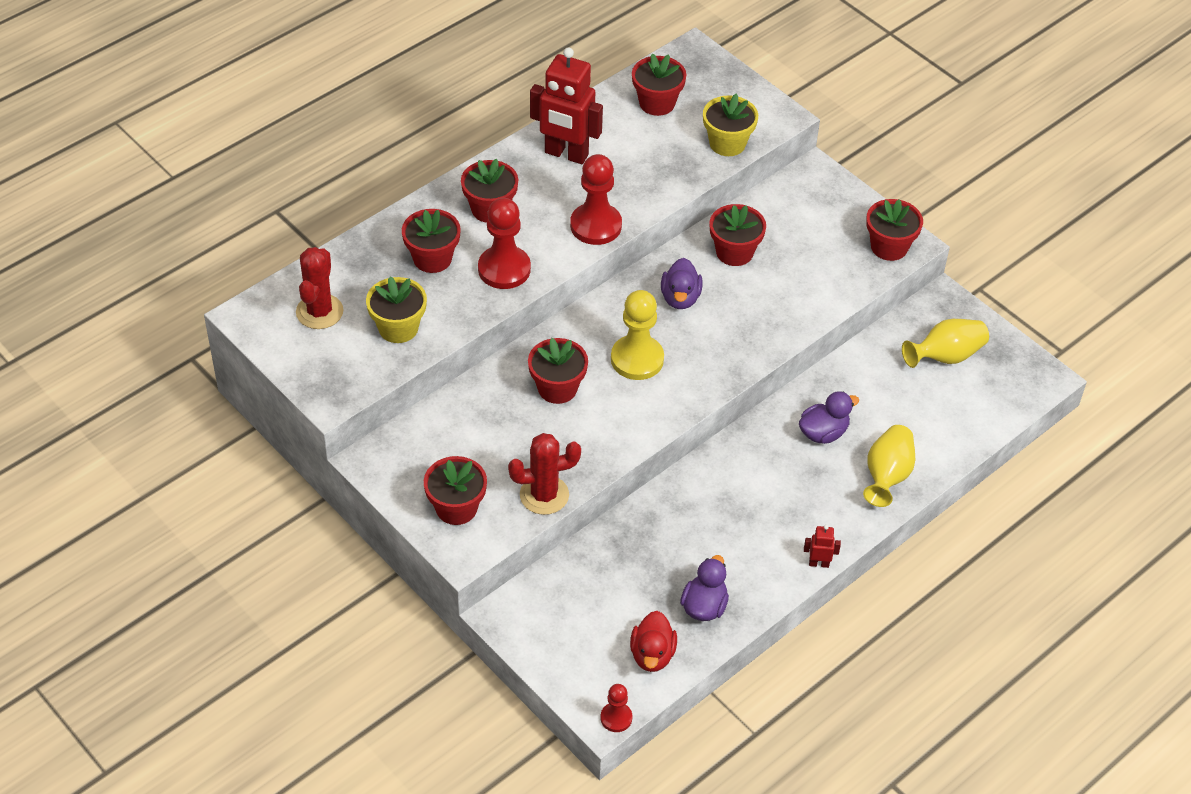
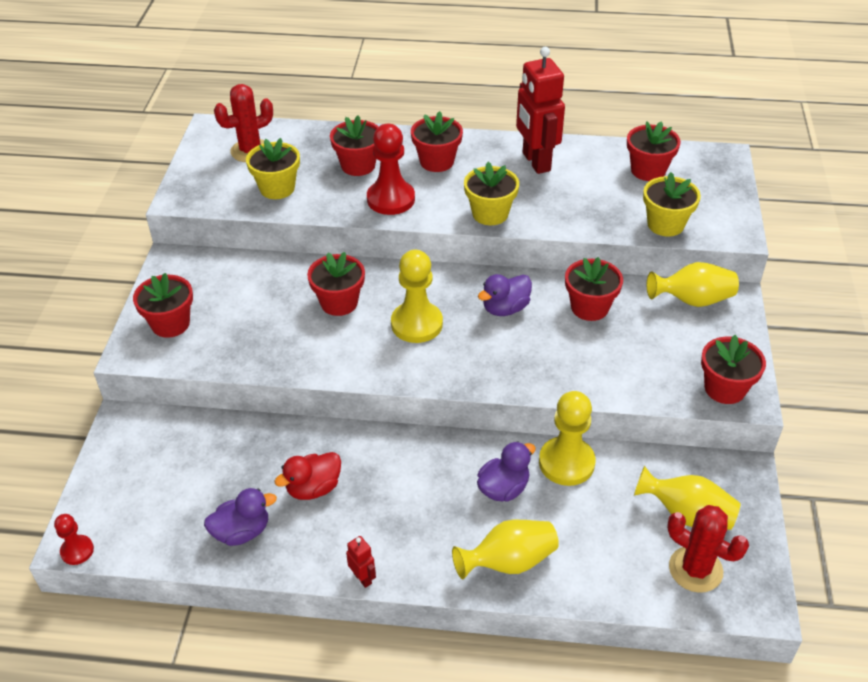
camera: 50 degrees right, 5 degrees down
(544, 495) = (229, 359): red cactus -> red cactus (695, 569)
(596, 226) = (490, 214): red pawn -> yellow flower pot
(652, 655) = (162, 531): red duck -> red duck (313, 488)
(792, 194) = (692, 300): none -> yellow vase
(823, 433) = (503, 488): purple duck -> purple duck turned 60 degrees counterclockwise
(838, 382) = (566, 463): none -> yellow pawn

